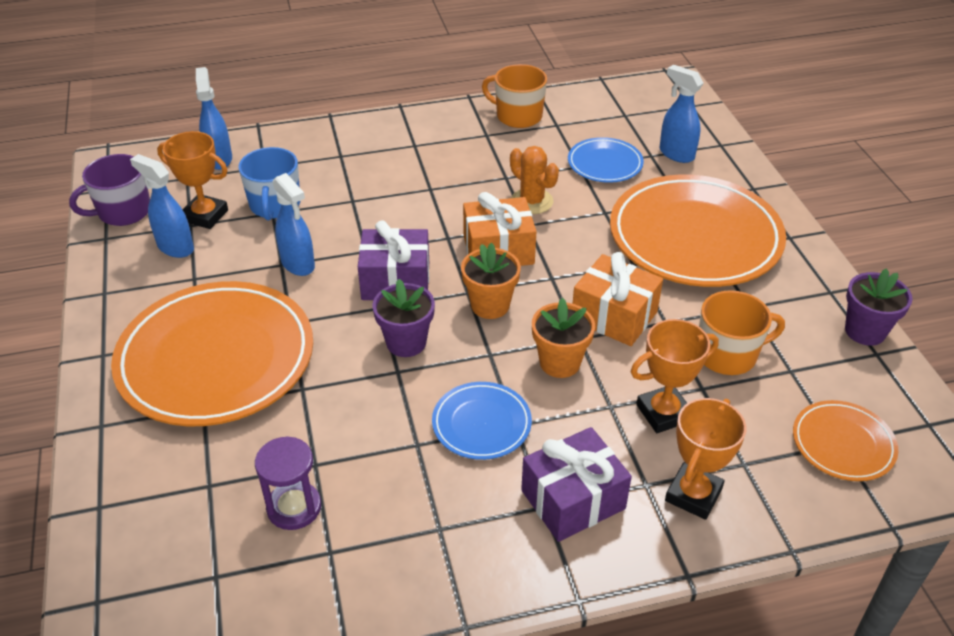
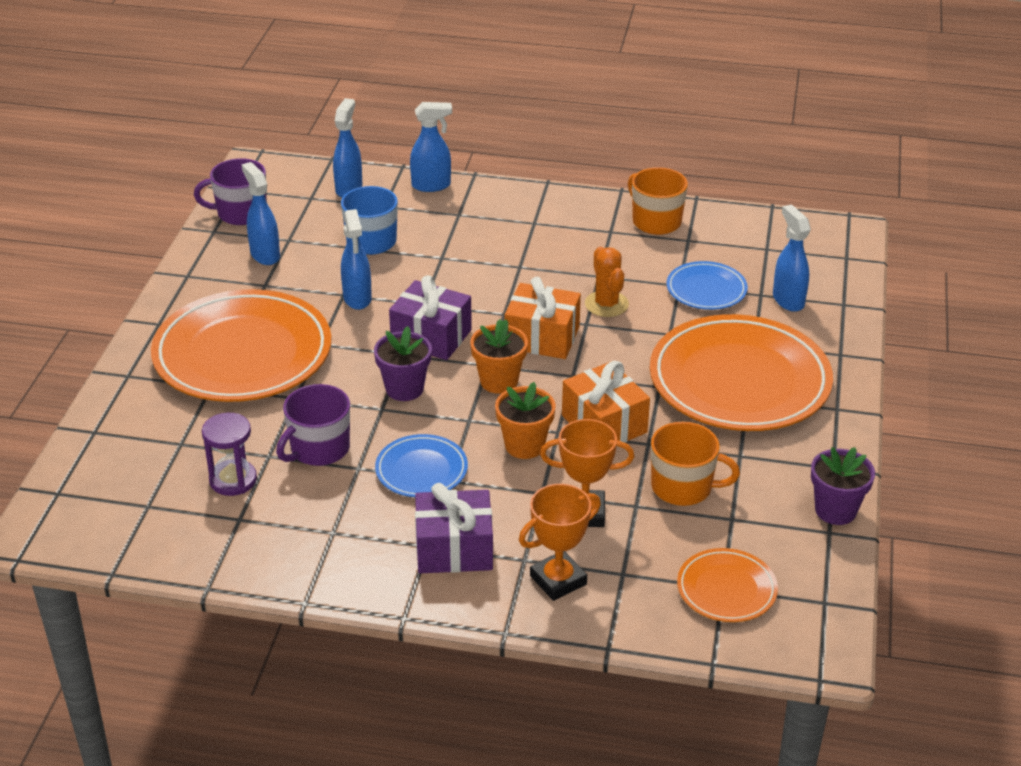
camera: 25 degrees right, 5 degrees down
(205, 216) = (306, 235): orange trophy -> none
(297, 136) = (431, 185): none -> blue spray bottle
(363, 438) = (319, 449): none -> purple mug

